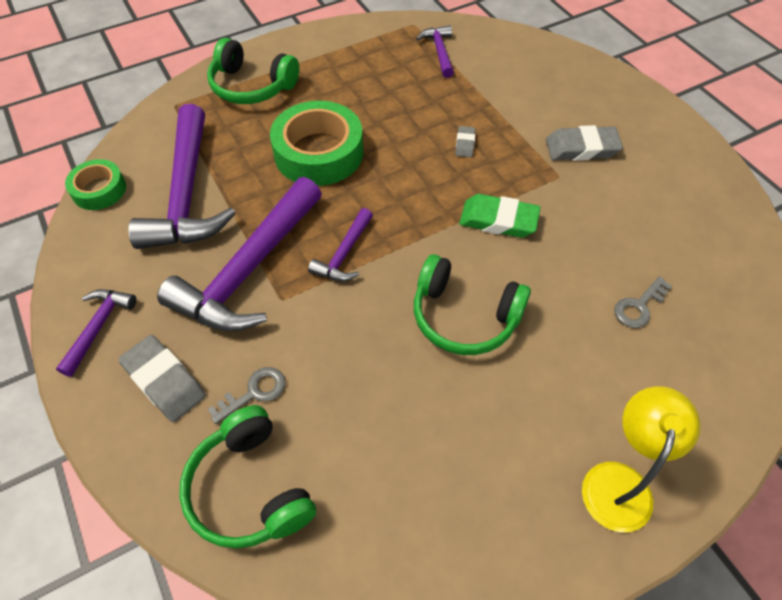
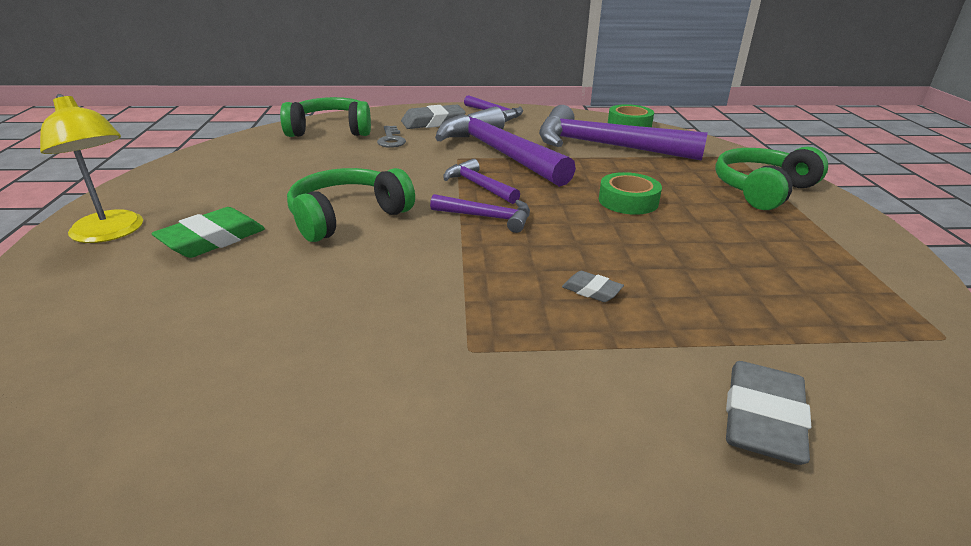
camera: 115 degrees right, 25 degrees down
(318, 153) = (628, 201): green tape -> green tape, size x0.56
(439, 52) = (848, 339): purple hammer -> purple hammer (487, 217)
(498, 220) = (438, 271): green eraser -> green eraser (212, 239)
(581, 148) = (511, 403): grey eraser -> grey eraser (762, 419)
(639, 306) = (208, 320): grey key -> none

